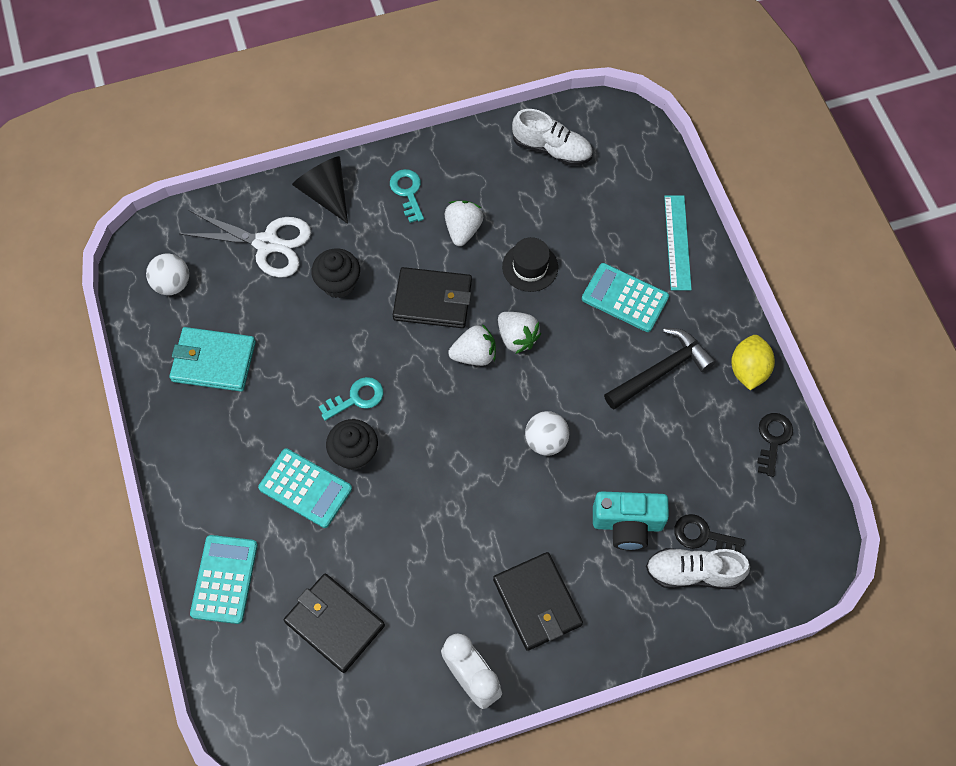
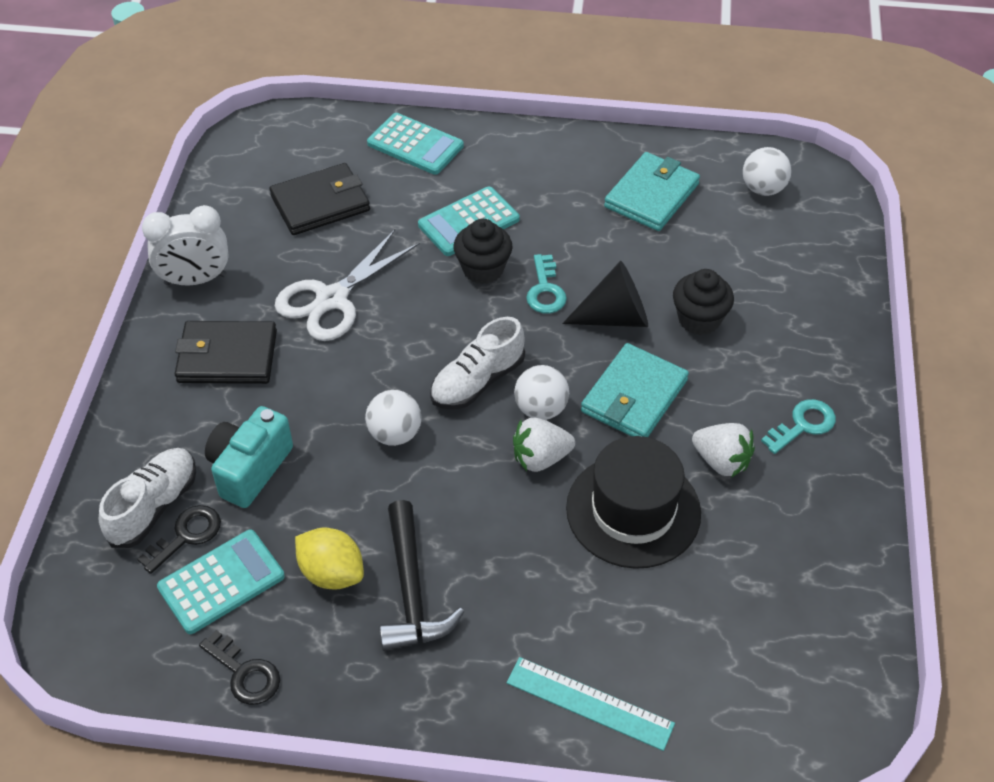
camera: 115 degrees right, 15 degrees down
(267, 244) = (782, 275): white scissors -> white scissors (332, 299)
(325, 193) = (832, 346): black cone -> black cone (615, 317)
(407, 192) = (803, 425): turquoise key -> turquoise key turned 45 degrees counterclockwise
(433, 300) = (634, 396): black wallet -> turquoise wallet
(474, 354) = (541, 409): white strawberry -> white ball
(530, 267) = (633, 510): black hat -> black hat, size x1.71
(552, 149) = (813, 613): white shoe -> white shoe (477, 381)
(625, 298) = (535, 597): turquoise calculator -> turquoise calculator (221, 582)
(748, 370) = (353, 694): yellow lemon -> yellow lemon (332, 573)

